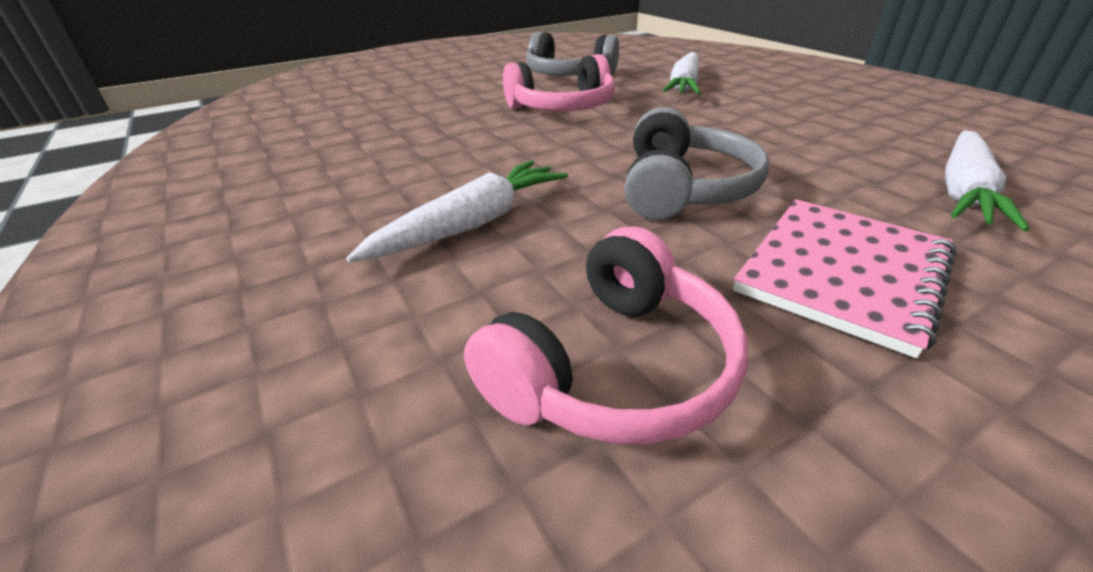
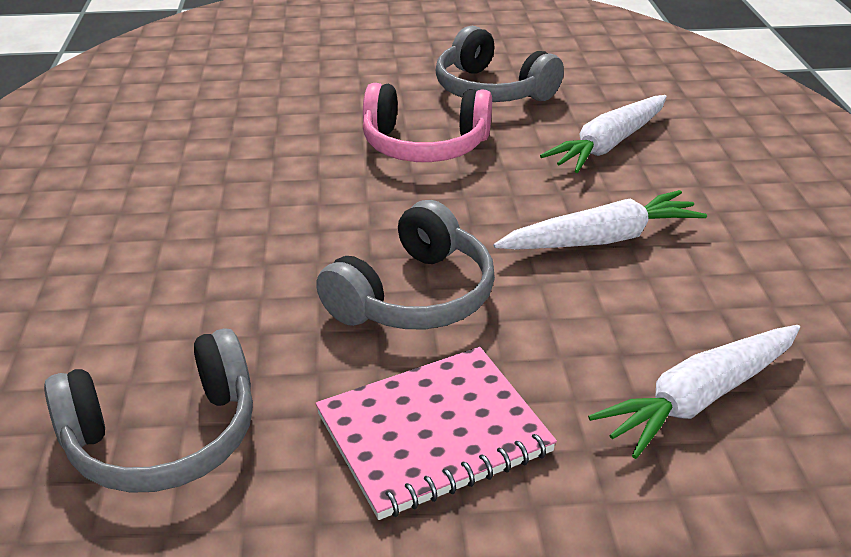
camera: 25 degrees right, 0 degrees up
(472, 224) = (192, 274): white carrot -> white carrot (601, 239)
(613, 367) = (164, 436): pink headphones -> grey headphones

